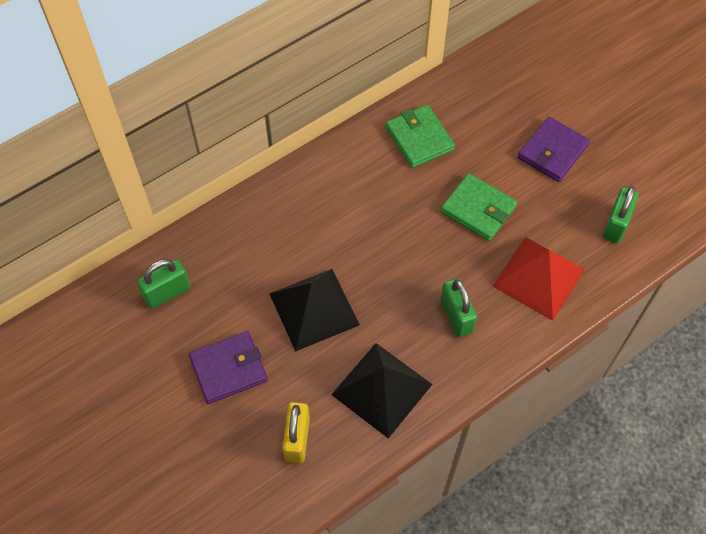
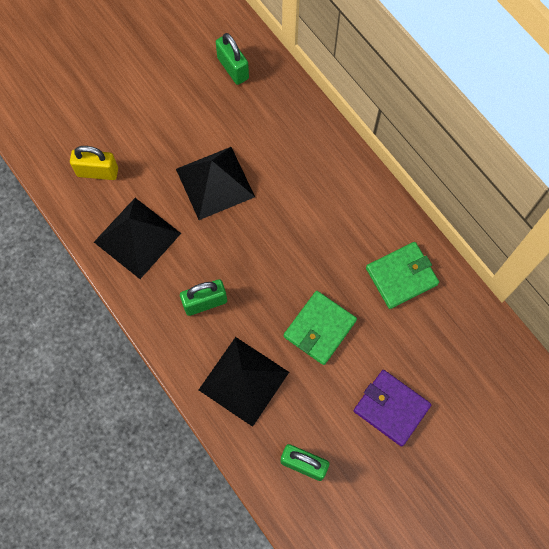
camera: 90 degrees right, 10 degrees up
(229, 369) = (161, 119): purple wallet -> none
(539, 278) = (243, 381): red pyramid -> black pyramid

